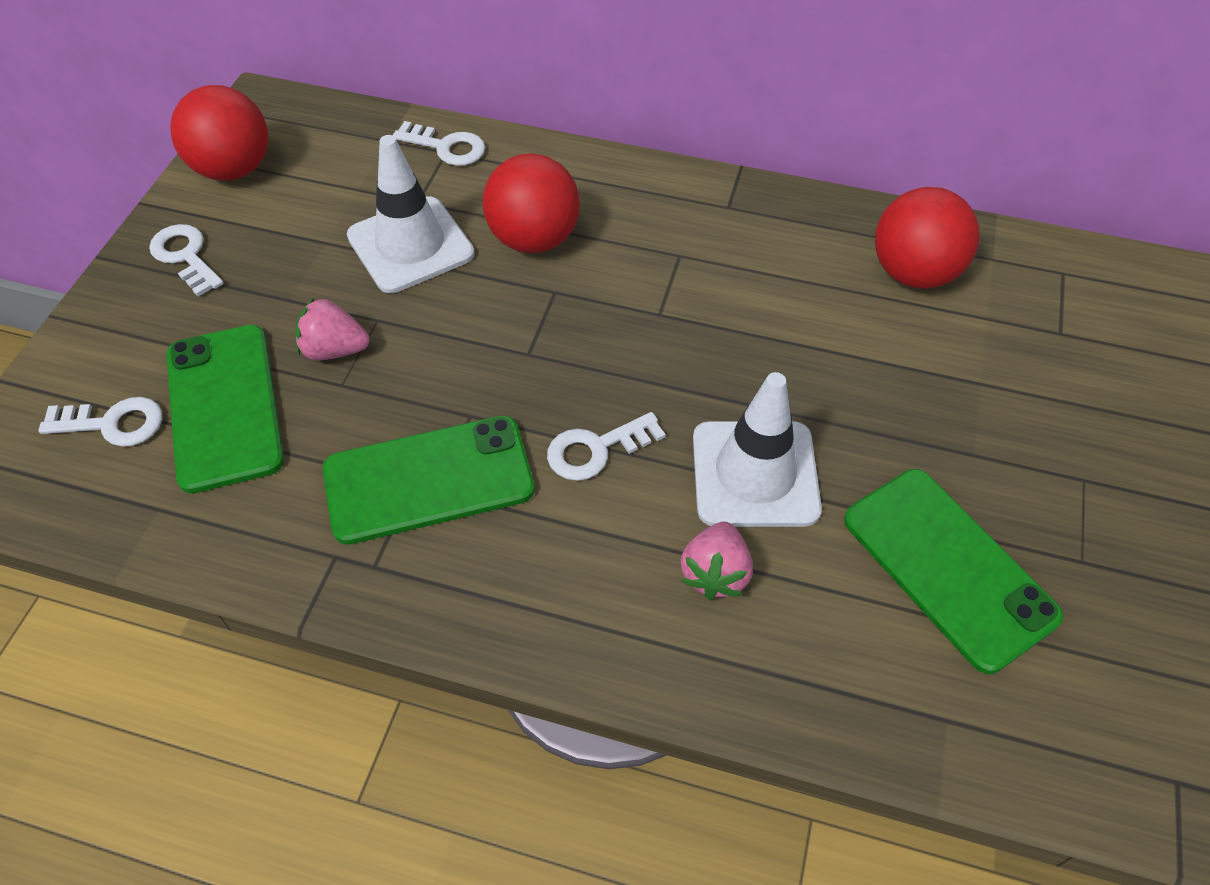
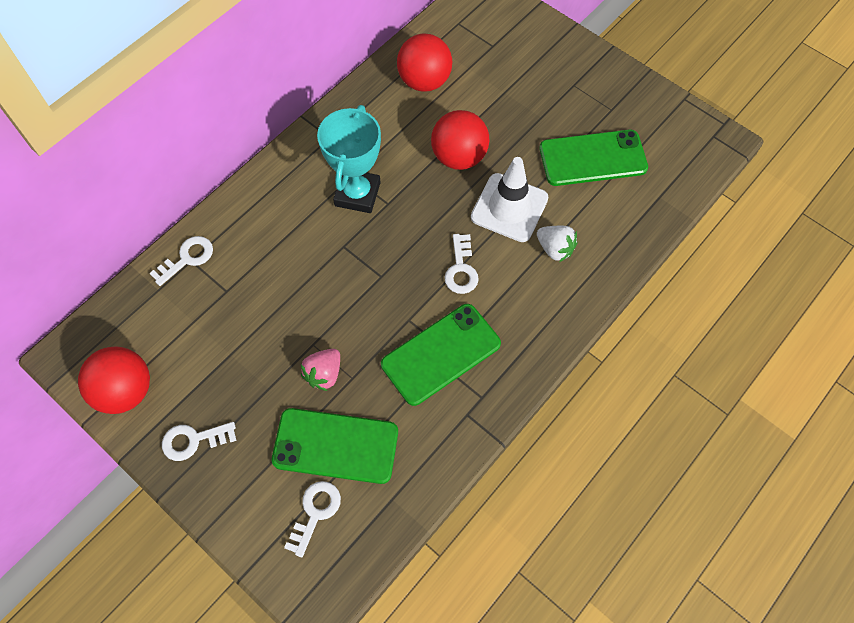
camera: 65 degrees left, 10 degrees up
(410, 245) = (262, 307): white traffic cone -> none
(428, 479) = (441, 354): green phone -> green phone turned 45 degrees clockwise
(534, 239) = (297, 241): red ball -> red ball (459, 157)
(652, 273) = (357, 194): none -> turquoise trophy
(715, 573) = (555, 249): pink strawberry -> white strawberry

